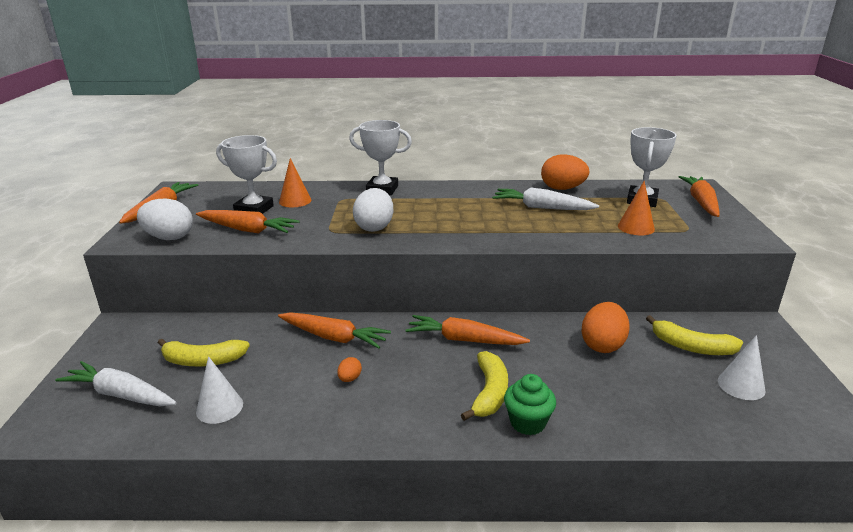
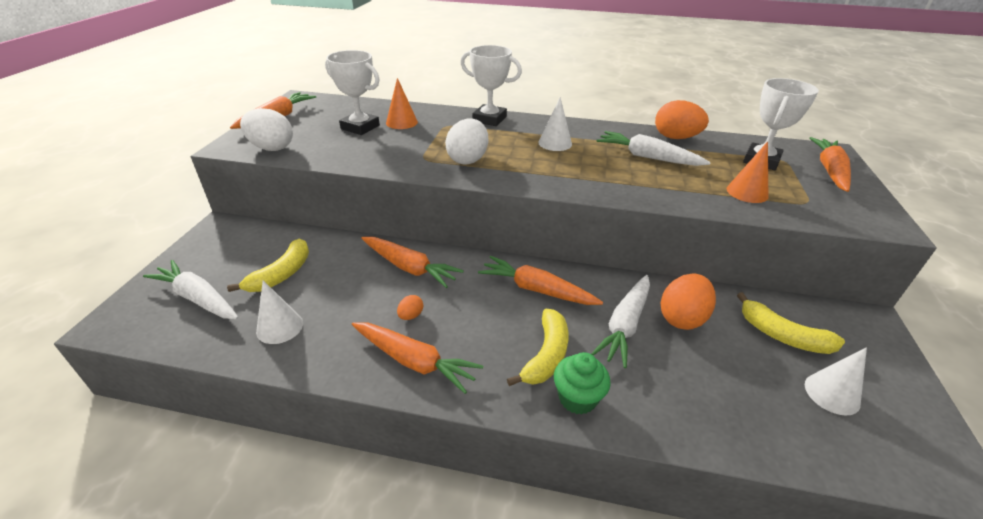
camera: 10 degrees right, 10 degrees up
(203, 361) = (281, 274): yellow banana -> yellow banana turned 75 degrees counterclockwise
(247, 230) = (346, 148): orange carrot -> orange carrot (414, 361)
(453, 204) = (555, 143): none -> white cone
(553, 358) = (625, 325): none -> white carrot

